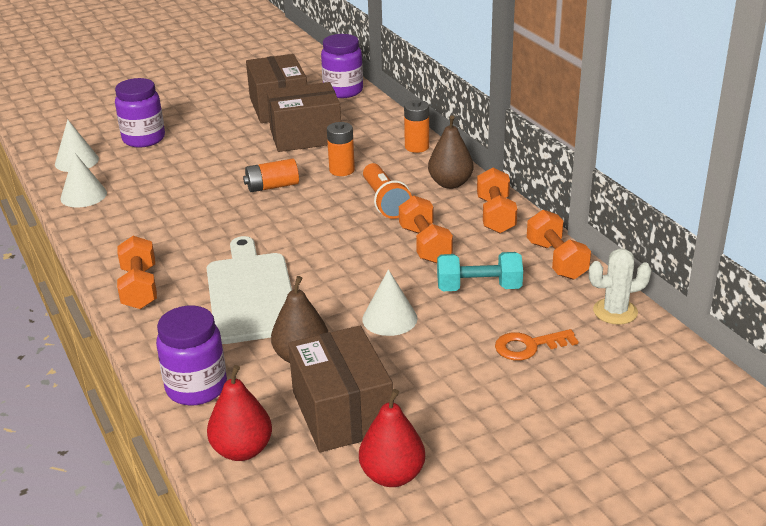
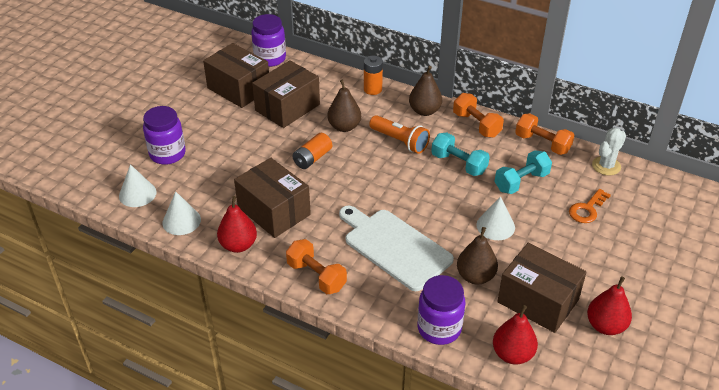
camera: 35 degrees left, 10 degrees up
(105, 233) = (238, 245): none -> red pear
(175, 217) = (274, 211): none -> brown box
(342, 170) = (344, 127): orange battery -> brown pear
(425, 244) = (459, 164): orange dumbbell -> turquoise dumbbell

